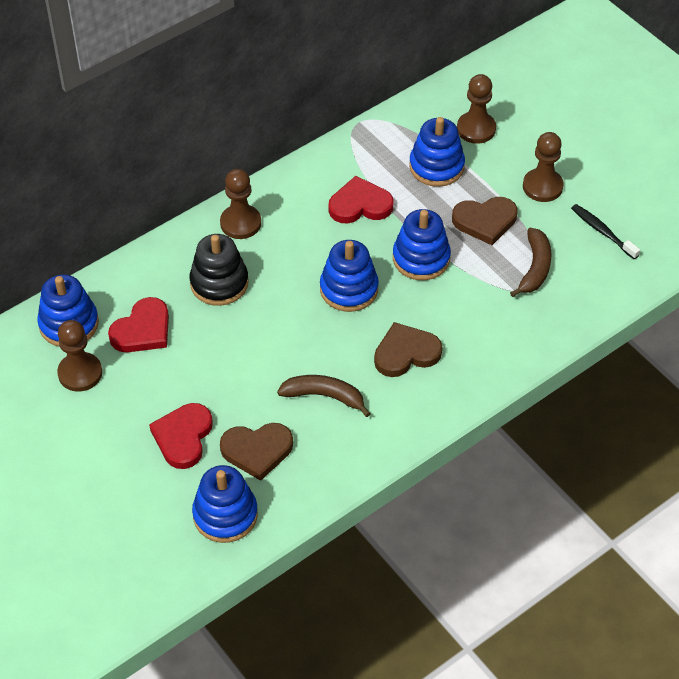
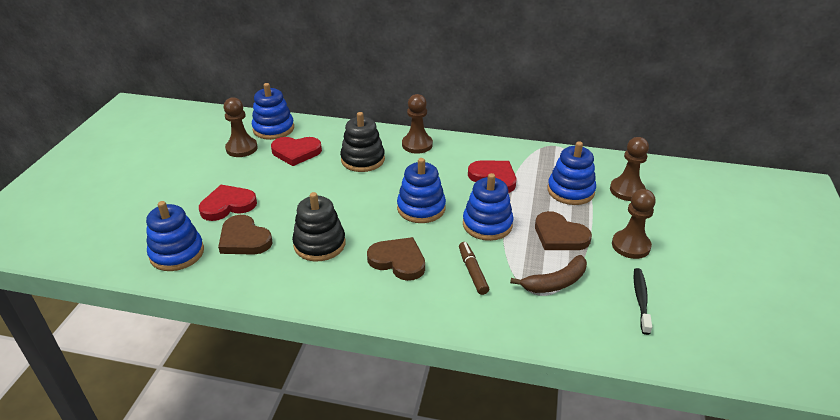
camera: 50 degrees right, 15 degrees down
(324, 396) = (319, 244): brown banana -> black stacking toy
(470, 312) = (472, 272): none -> brown marker

